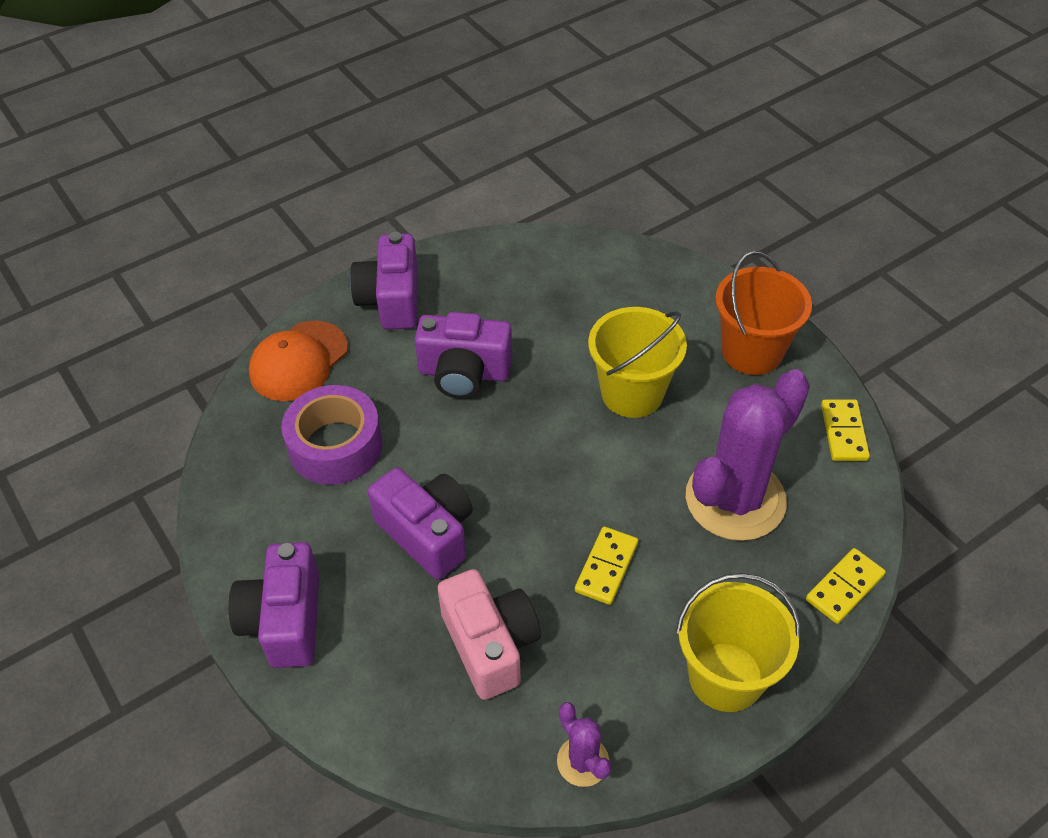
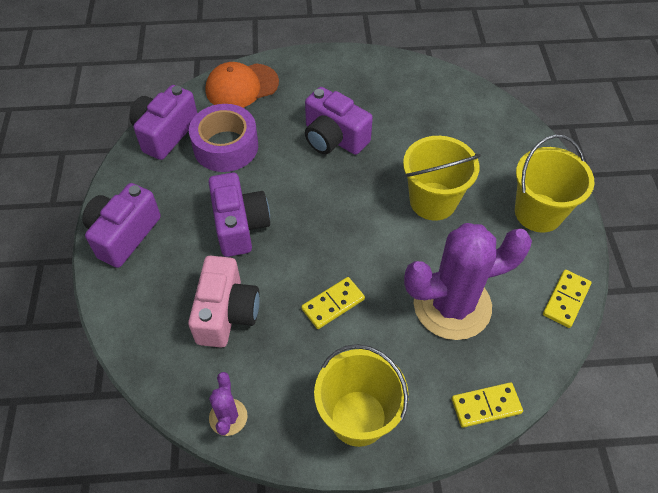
camera: 30 degrees right, 5 degrees up
(391, 300) = (322, 73): purple camera -> purple camera (165, 133)
(752, 352) = (538, 212): orange bucket -> yellow bucket

